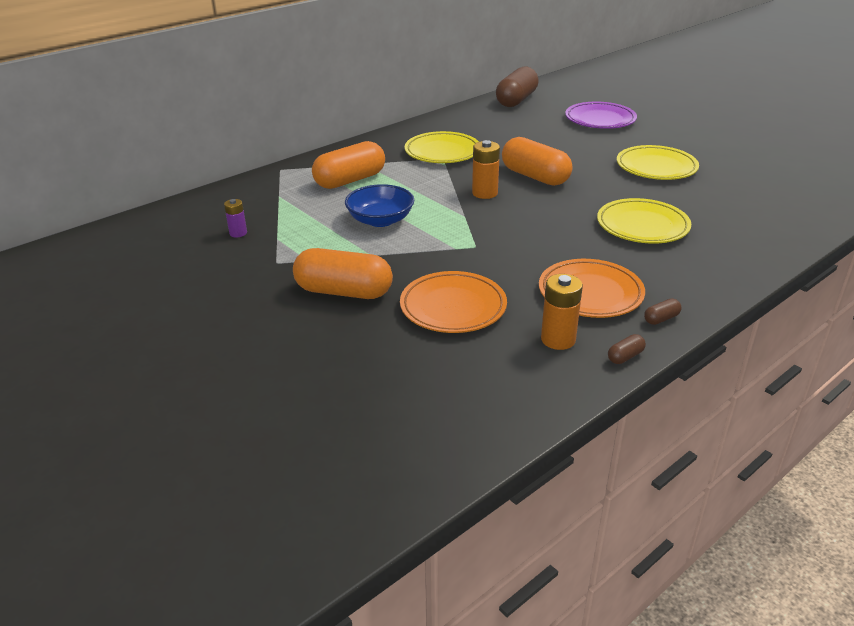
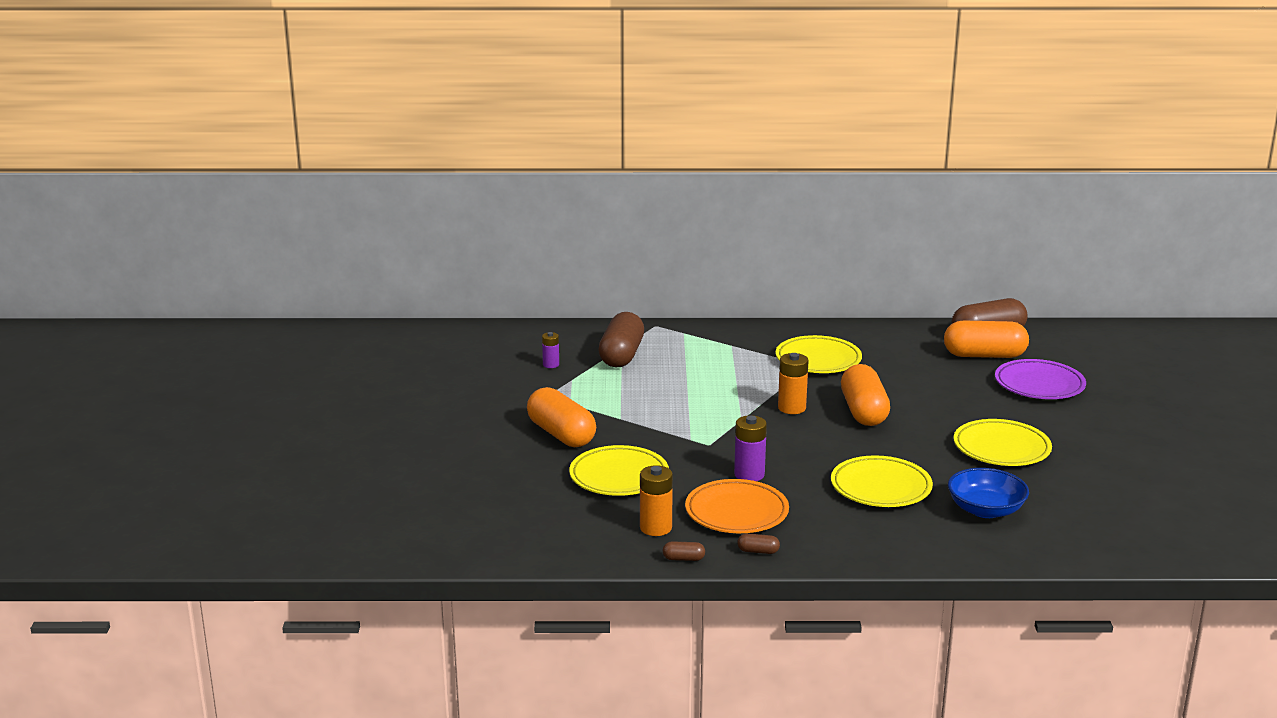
camera: 40 degrees right, 10 degrees down
(289, 202) = (621, 355): none -> brown capsule
(350, 180) = (696, 355): orange capsule -> orange capsule (984, 355)
(380, 220) = (669, 396): blue bowl -> blue bowl (985, 510)
(453, 307) = (619, 476): orange plate -> yellow plate
(545, 257) = (749, 475): none -> purple battery

